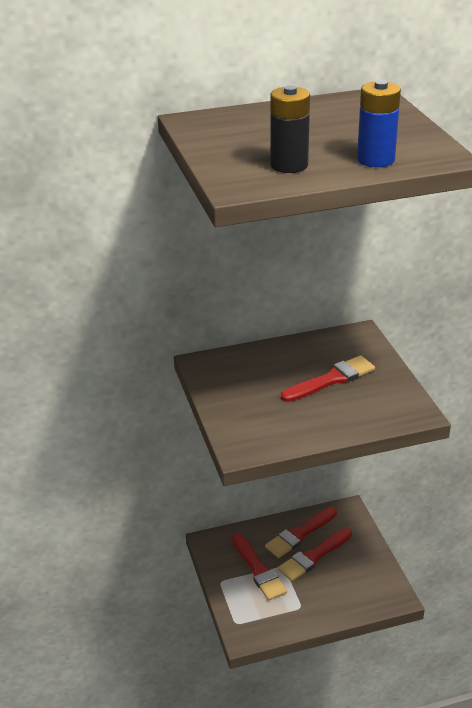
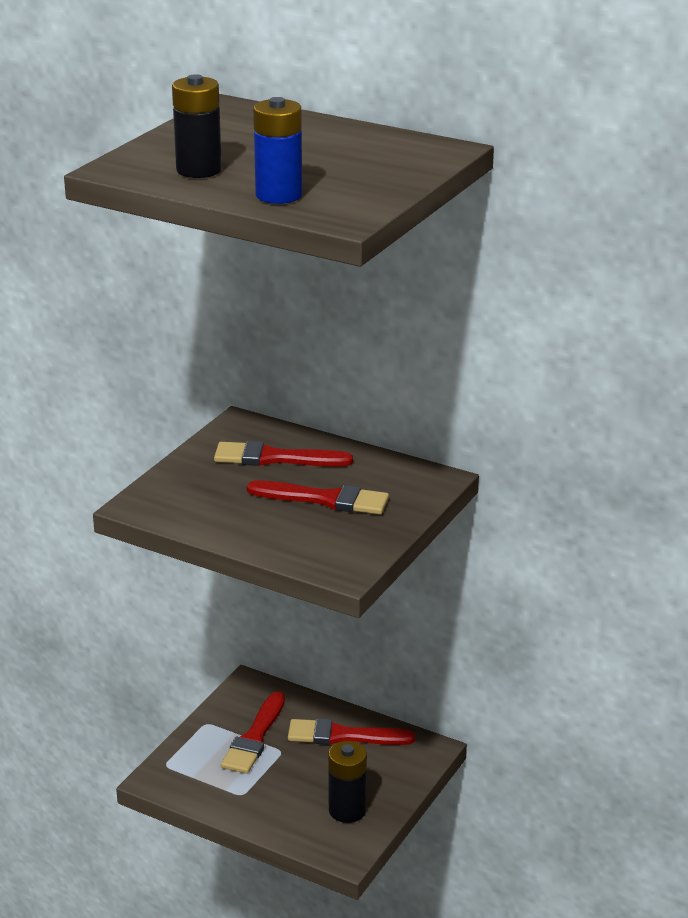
camera: 45 degrees right, 5 degrees down
(313, 556) = (324, 763): red brush -> red brush (275, 458)
(362, 573) = (347, 810): none -> black battery

